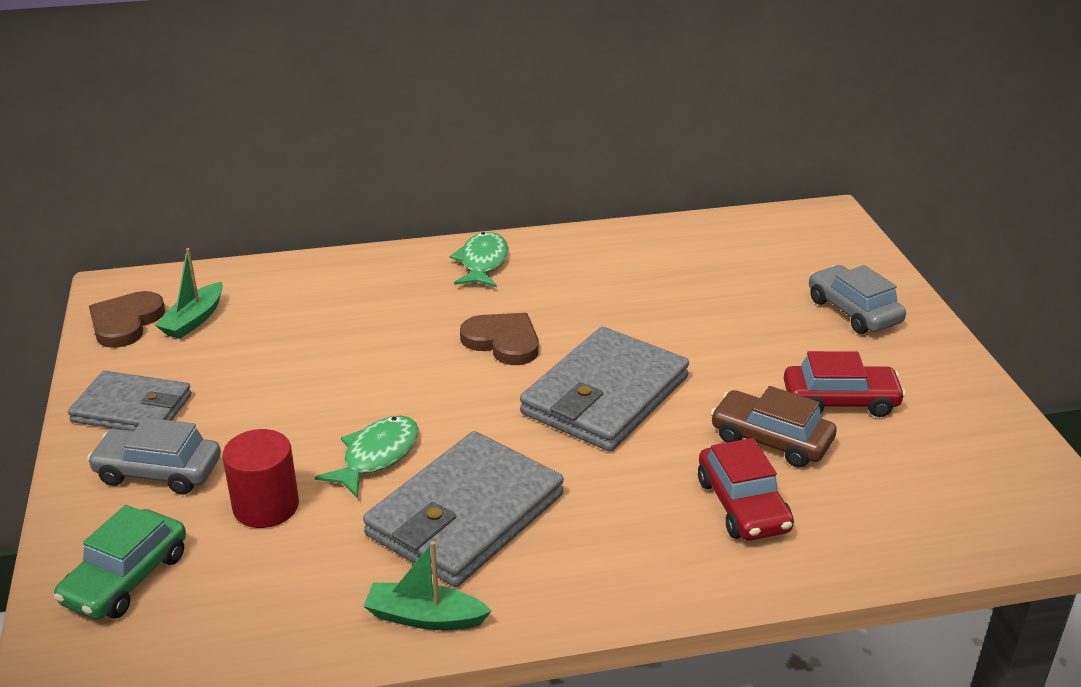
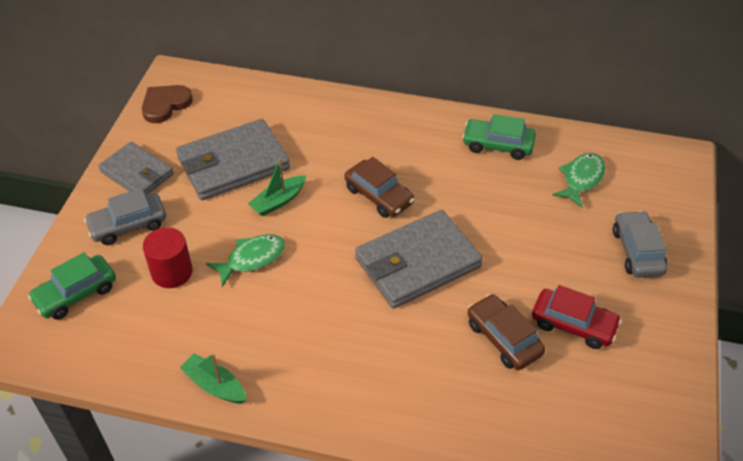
camera: 25 degrees right, 15 degrees up
(158, 472) = (128, 225): grey car -> grey car turned 60 degrees counterclockwise
(194, 320) = (204, 115): green boat -> green boat (278, 201)
(465, 515) = (278, 322): grey wallet -> grey wallet (233, 164)
(482, 263) = (404, 124): green fish -> green fish (581, 179)
(503, 342) = (379, 196): brown heart -> brown car
(614, 255) = (498, 145): none -> green car
(742, 505) = (451, 382): red car -> none

